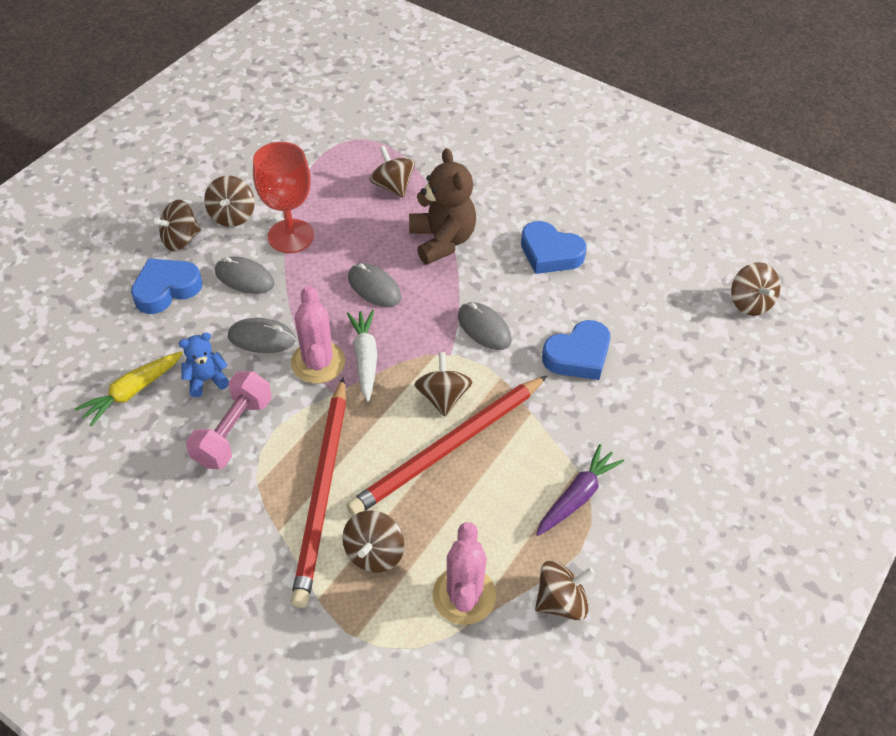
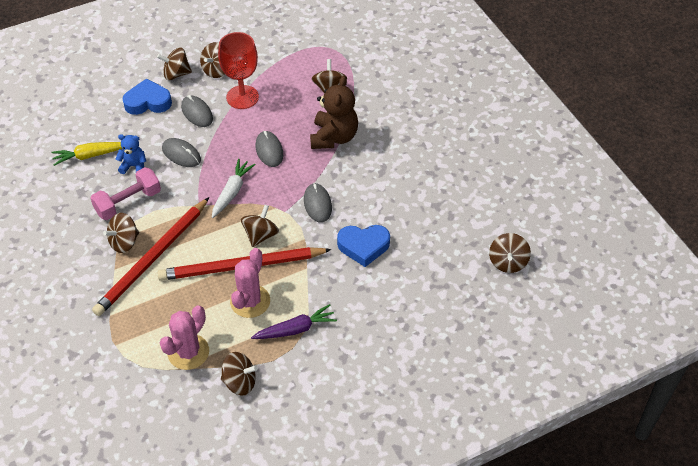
camera: 30 degrees right, 0 degrees up
(318, 362) = (203, 182): pink cactus -> pink cactus (250, 301)
(374, 553) = (156, 305): brown spinning top -> brown spinning top (124, 242)
(550, 253) = (397, 174): blue heart -> none

